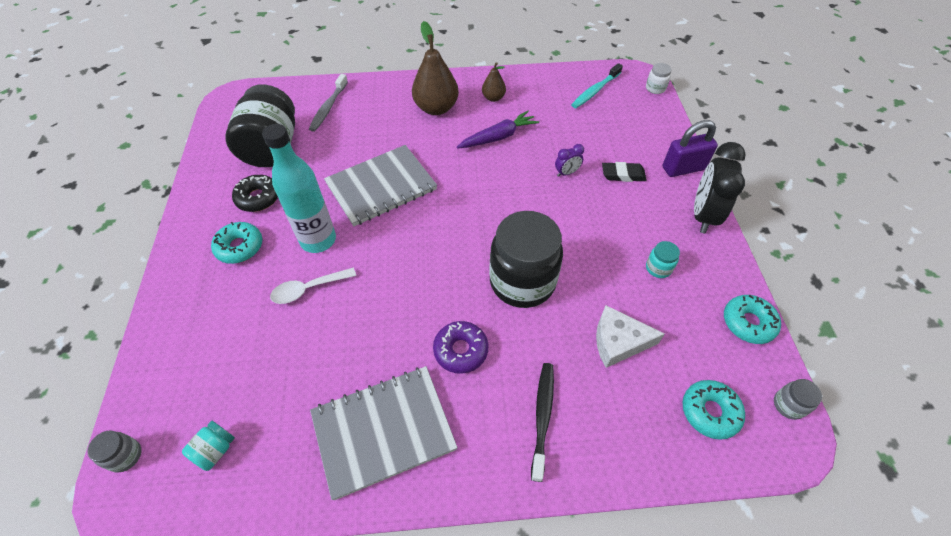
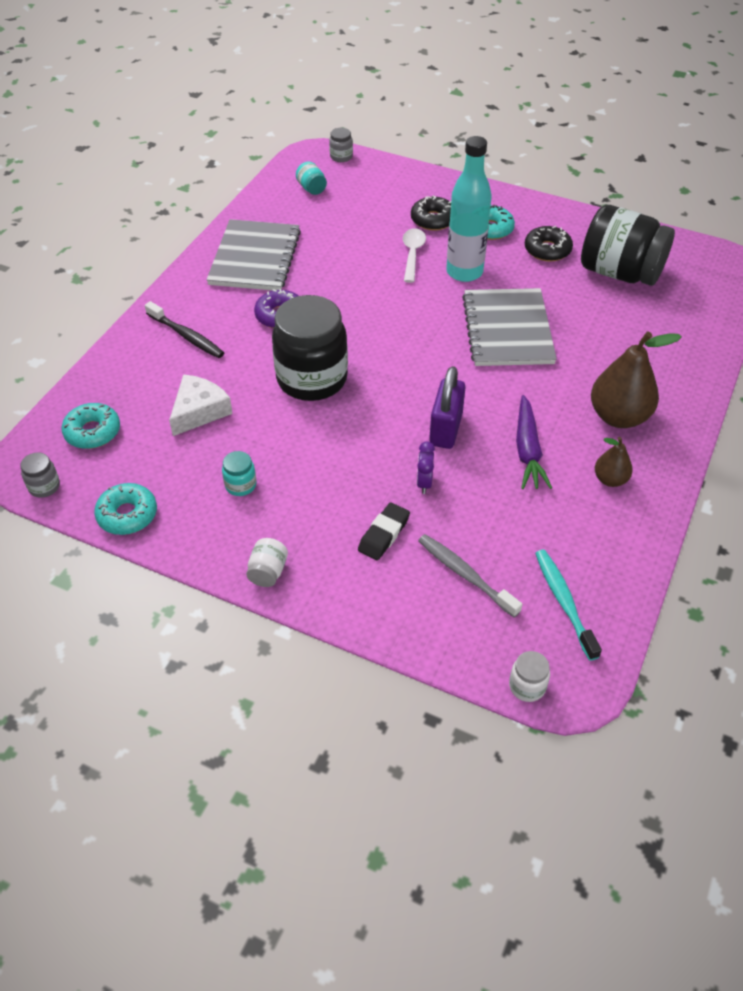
camera: 120 degrees right, 5 degrees down
(240, 297) = (433, 220): none -> black donut
(328, 107) = (671, 328): grey toothbrush -> grey toothbrush (465, 574)
(683, 168) = (349, 604): purple padlock -> purple padlock (445, 429)
(703, 215) = (268, 572): black clock -> white jar

